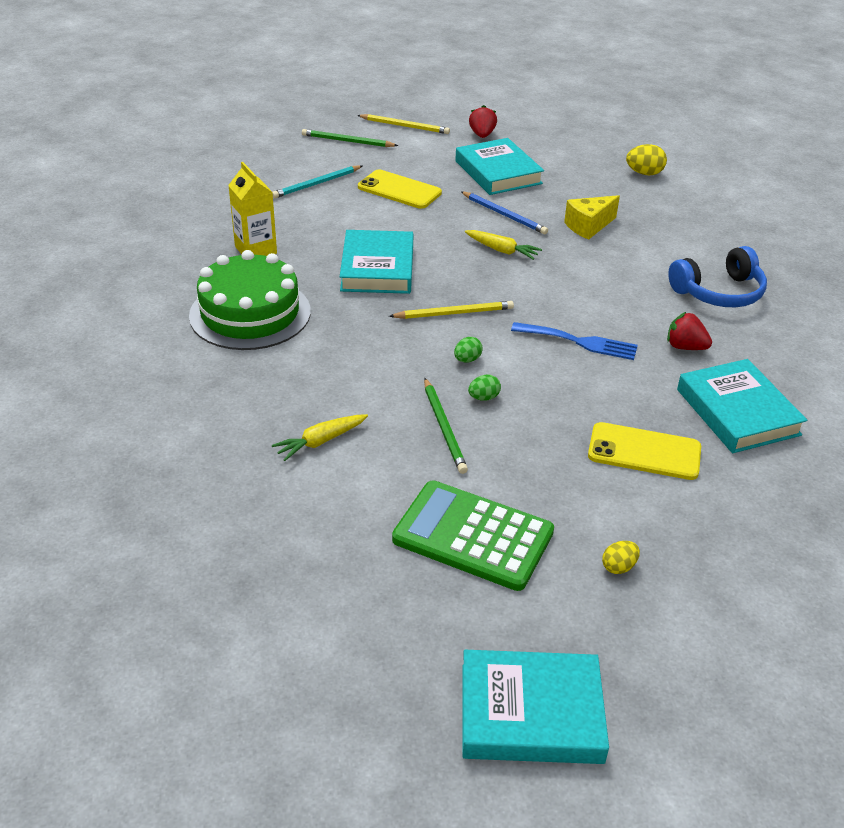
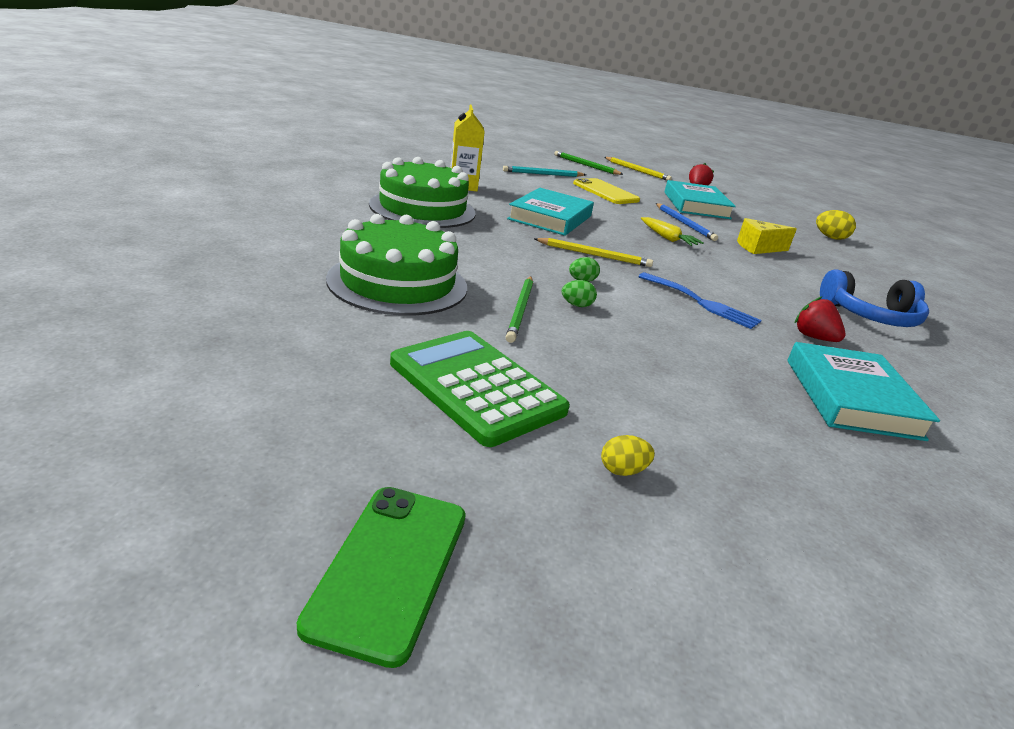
camera: 20 degrees right, 10 degrees down
(320, 442) = (398, 283): yellow carrot -> green cake
(531, 713) = (389, 568): turquoise book -> green phone
(644, 452) = (720, 391): yellow phone -> none

